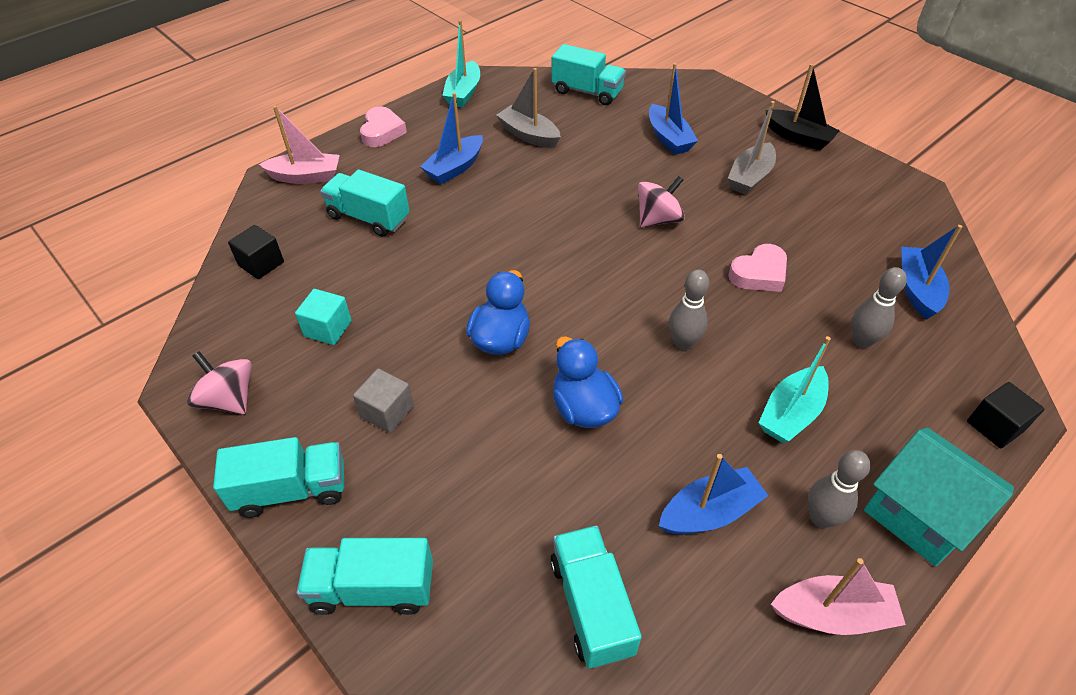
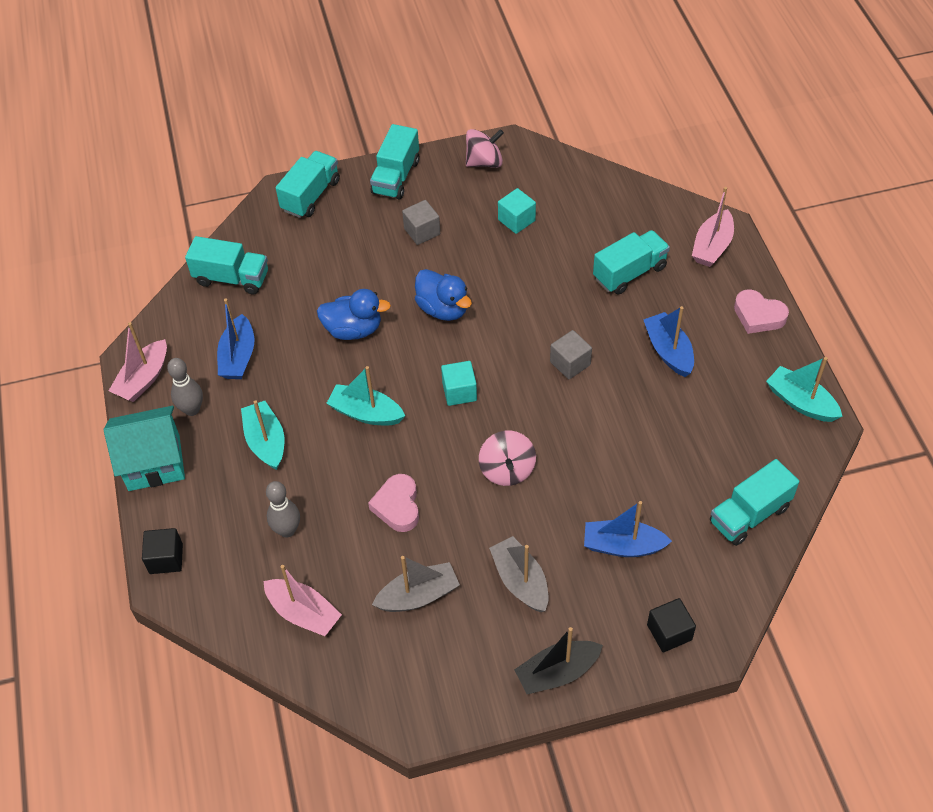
camera: 120 degrees right, 5 degrees up
(261, 264) = (610, 199): black cube -> black cube (669, 632)
(510, 220) = (570, 363): none -> grey cube
(529, 135) = (692, 427): grey boat -> grey boat (418, 596)
(600, 282) = (459, 392): none -> turquoise cube
(683, 343) = (366, 413): grey bowling pin -> turquoise boat
(917, 289) = (303, 613): blue boat -> pink boat

